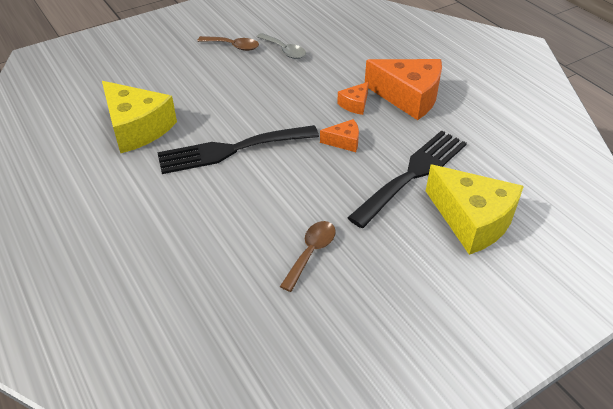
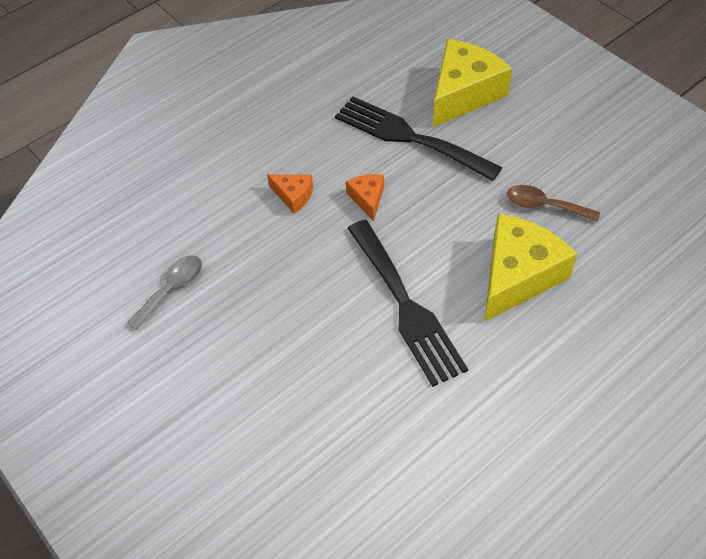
camera: 95 degrees left, 10 degrees up
(137, 128) = (383, 430): yellow cheese -> yellow cheese (518, 276)
(233, 46) = (161, 357): brown spoon -> none
(408, 97) = (271, 147): orange cheese -> none

